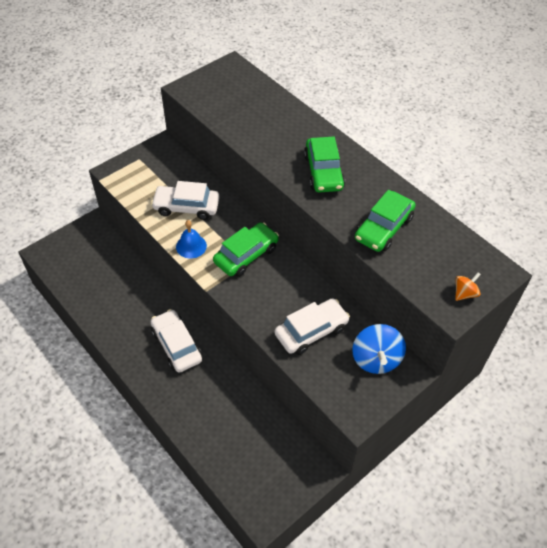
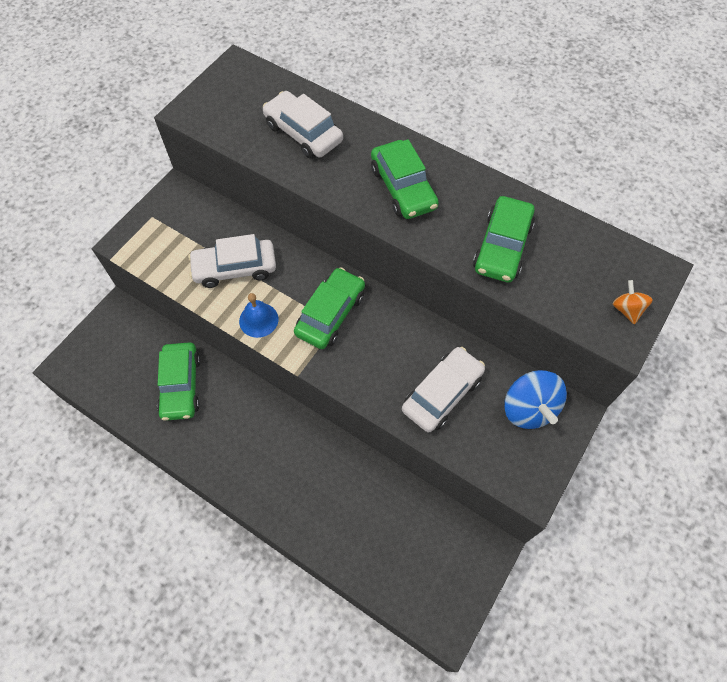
camera: 15 degrees left, 10 degrees up
(121, 287) = (181, 385): none -> green car
(176, 345) = (273, 442): white car -> white car (303, 133)
(464, 293) = (626, 309): orange spinning top -> orange spinning top turned 45 degrees counterclockwise

